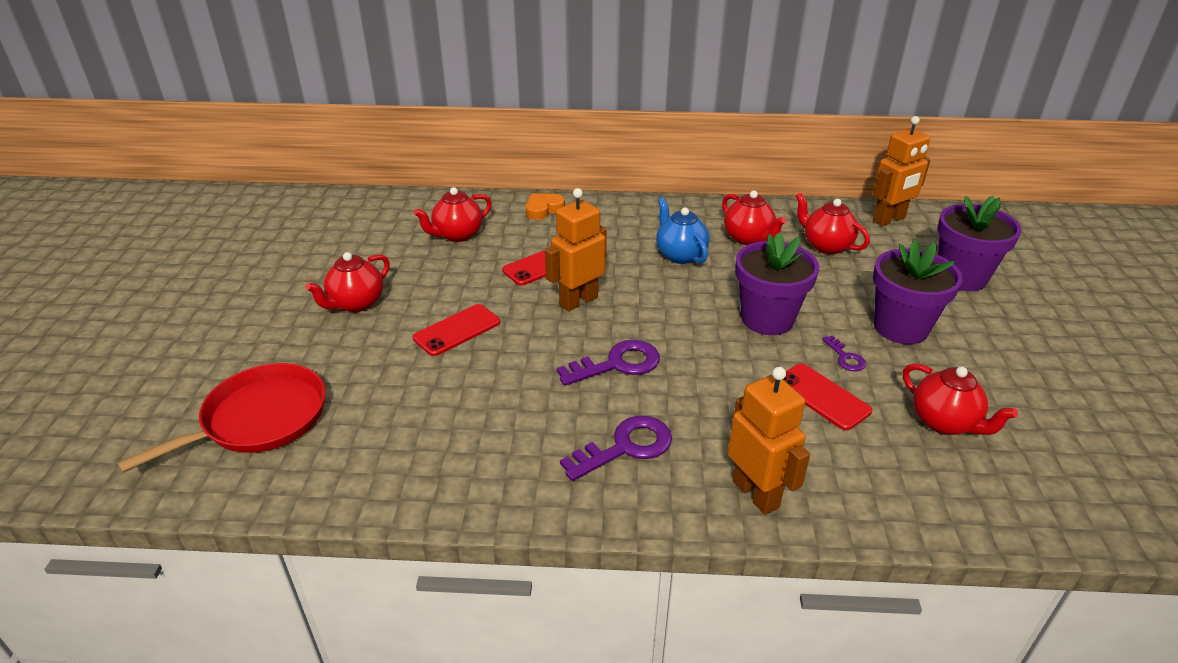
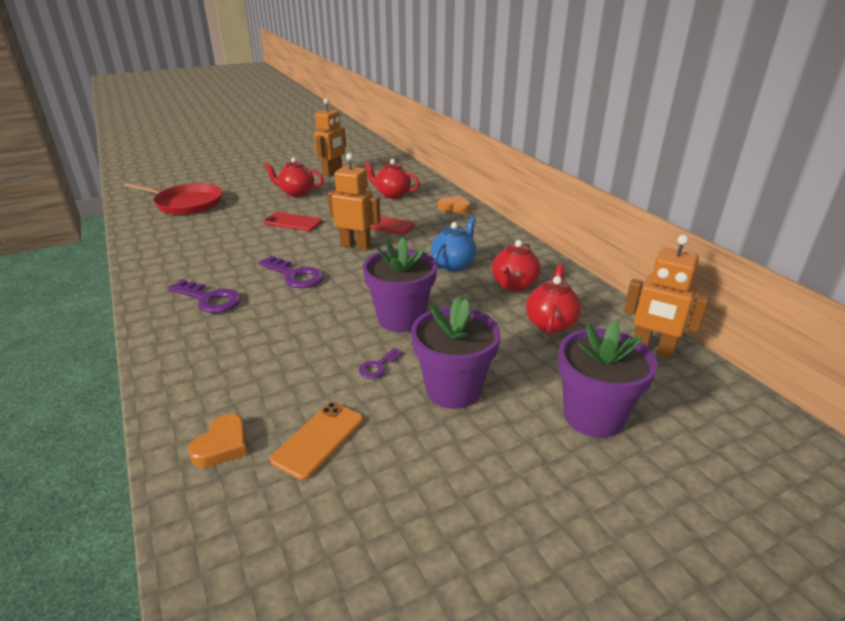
camera: 60 degrees right, 5 degrees down
(756, 494) = (182, 358): orange robot -> orange robot (332, 173)
(822, 396) = (313, 365): red phone -> none
(933, 487) = (222, 445): none -> orange heart
(944, 422) = (318, 439): red teapot -> orange phone

